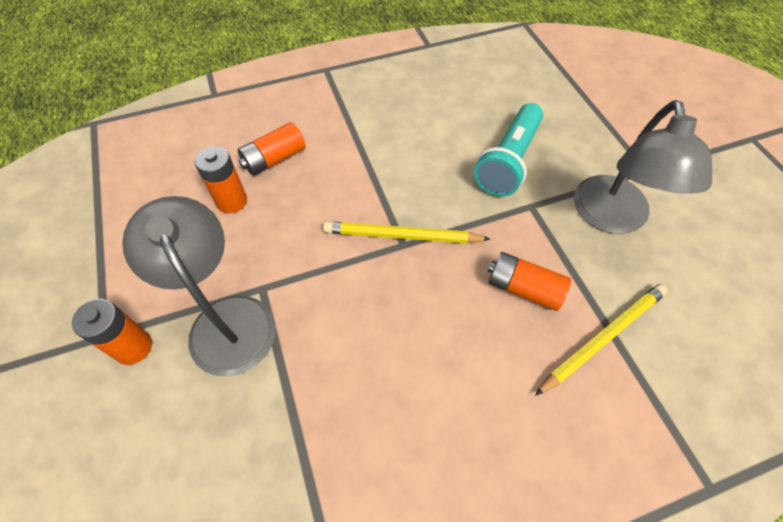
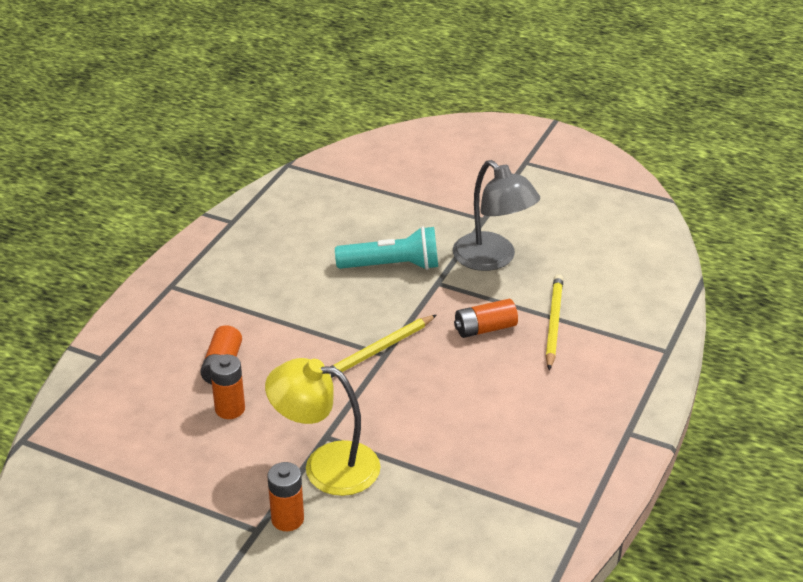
camera: 45 degrees left, 20 degrees down
(225, 319) = (326, 465): grey lamp -> yellow lamp
(508, 161) = (392, 266): turquoise flashlight -> turquoise flashlight turned 75 degrees counterclockwise

